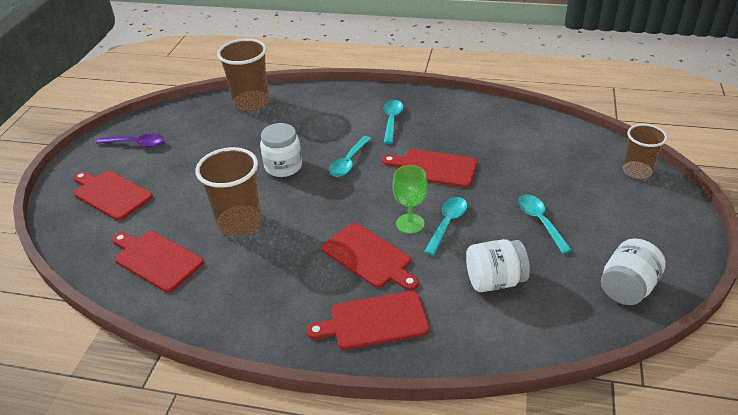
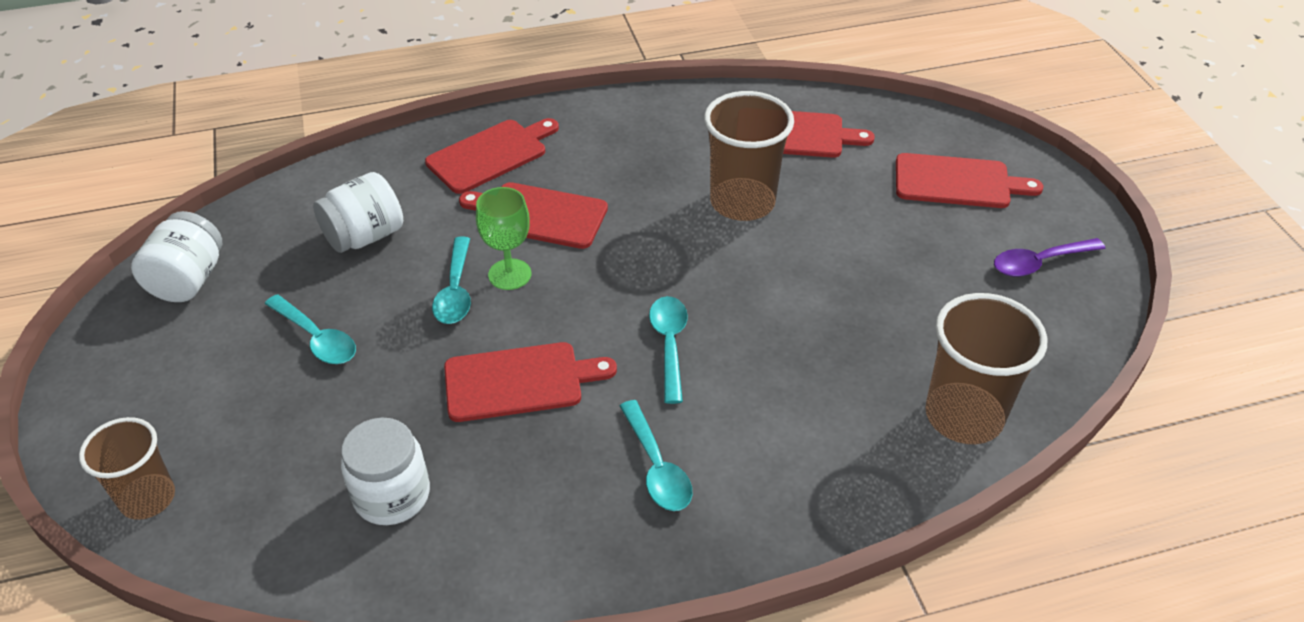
camera: 150 degrees right, 5 degrees up
(283, 166) = (766, 302): white jar -> white jar (392, 495)

